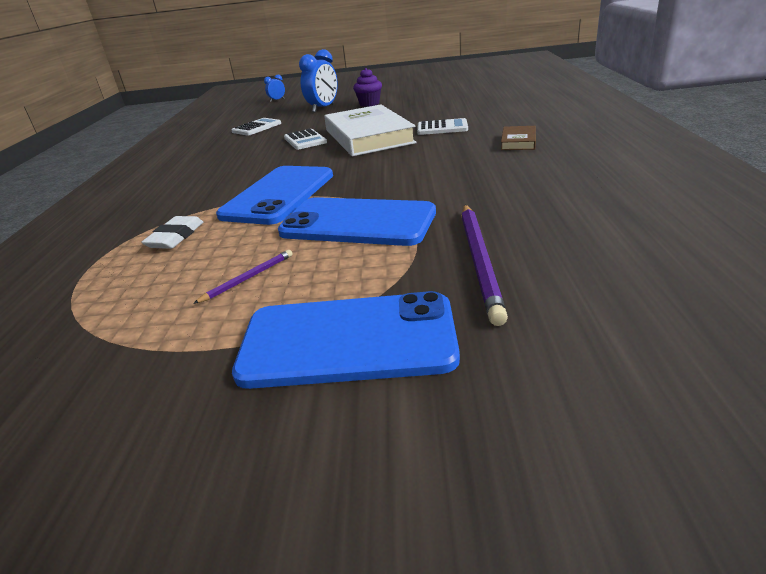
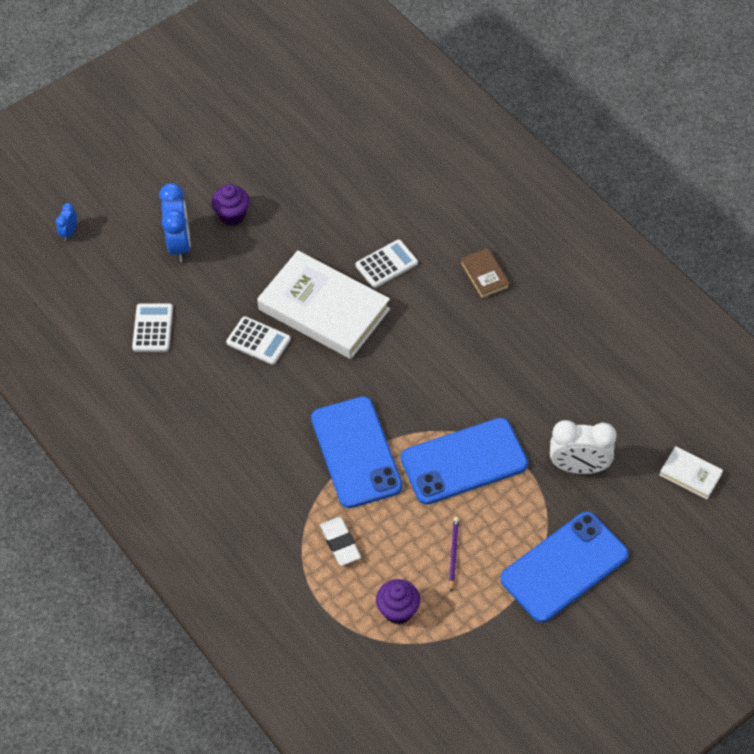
camera: 40 degrees left, 25 degrees up
(128, 299) = (398, 610): none -> purple cupcake
(480, 261) = (579, 467): purple pencil -> white clock
(654, 318) = (690, 474): none -> white book

